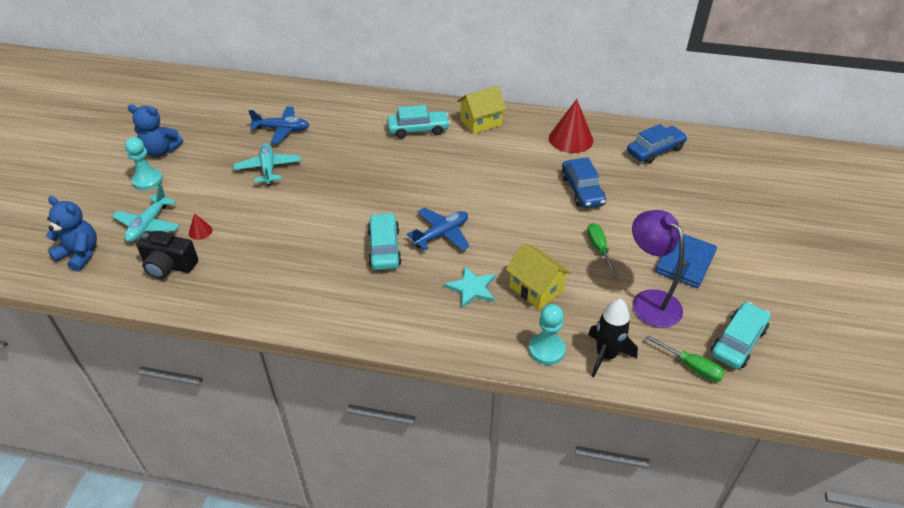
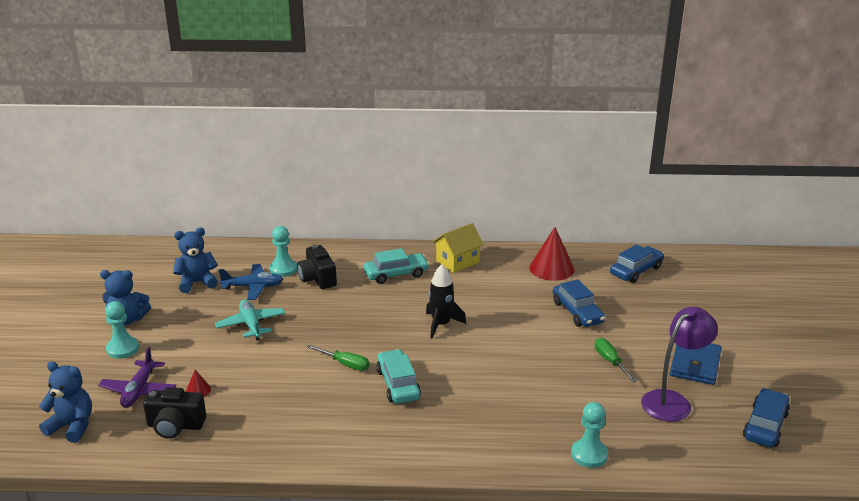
camera: 10 degrees left, 15 degrees down
(148, 225) = (139, 390): turquoise plane -> purple plane
(233, 119) = (197, 282): none -> blue teddy bear
(315, 113) = (283, 269): none -> turquoise pawn
(343, 127) = (317, 278): none -> black camera
(441, 234) = (452, 366): blue plane -> none
(472, 288) = (498, 410): turquoise star -> none
(536, 289) = (561, 403): yellow house -> none
(606, 355) = (647, 452): black rocket -> black rocket (441, 325)
(649, 301) = (672, 401): purple lamp -> purple lamp turned 90 degrees clockwise
(691, 367) = (730, 452): green screwdriver -> green screwdriver (345, 364)
(738, 342) = (765, 426): turquoise car -> blue car

